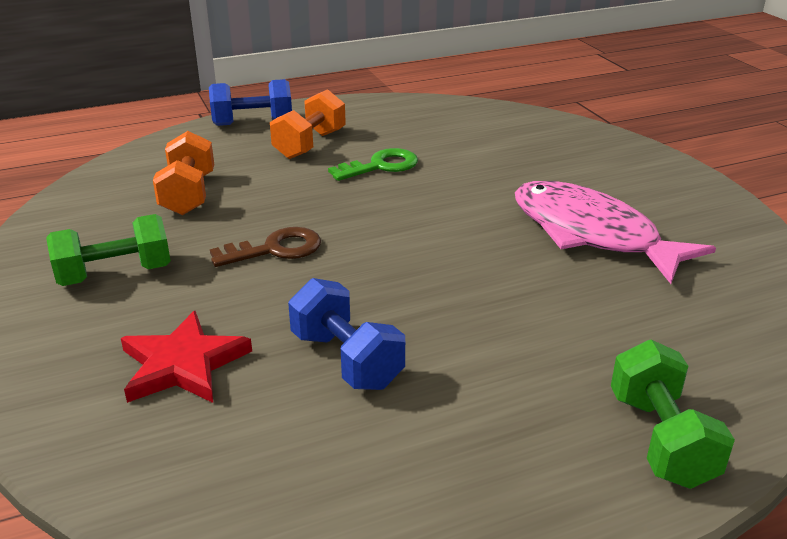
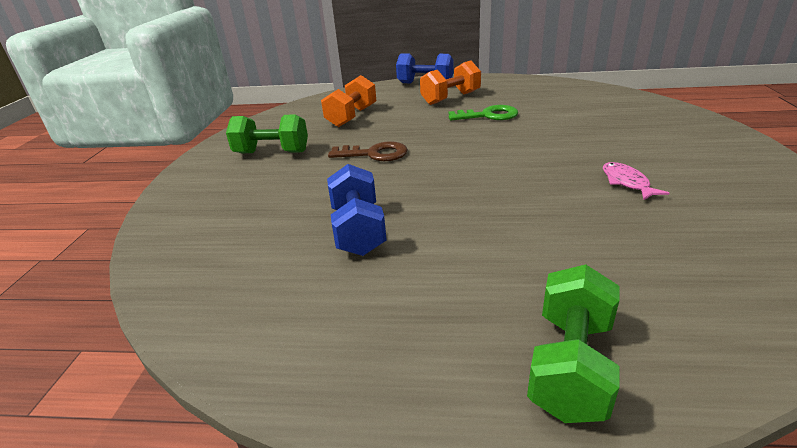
camera: 30 degrees right, 0 degrees up
(183, 364) = (259, 209): red star -> none
(591, 234) = (626, 182): pink fish -> pink fish, size x0.40

